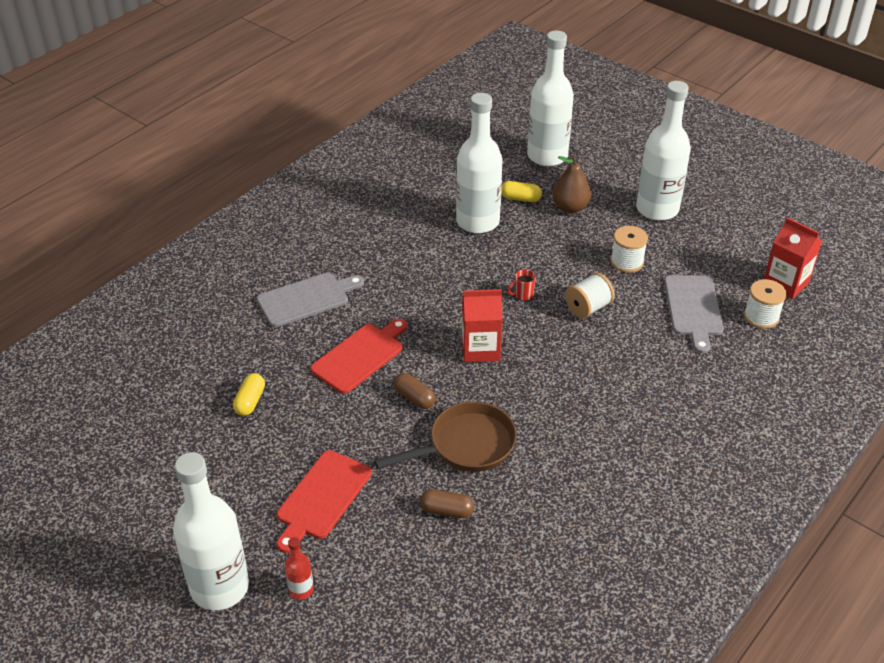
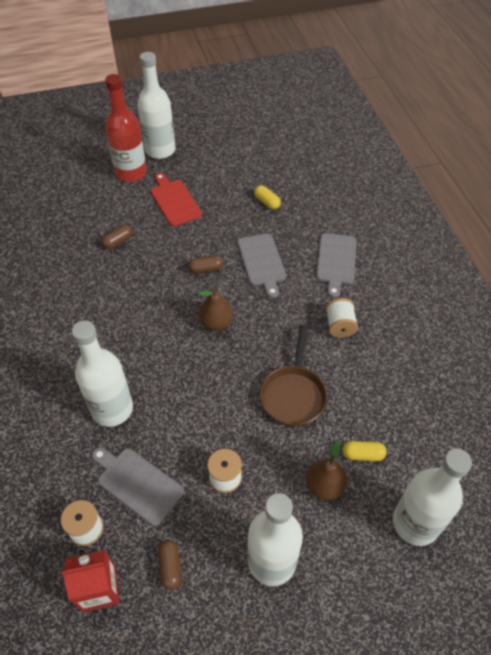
camera: 125 degrees right, 10 degrees up
(301, 590) = (131, 173): red bottle -> red bottle, size x2.37
(360, 356) = (262, 262): red cutting board -> grey cutting board
(465, 445) = (150, 272): brown pan -> brown pan (293, 394)
(477, 221) = (352, 403): white bottle -> white bottle (112, 409)
(480, 349) = (216, 323): red carton -> brown pear
(520, 198) = (362, 454): yellow capsule -> yellow capsule turned 45 degrees clockwise
(523, 295) = (245, 379): red mug -> none
(588, 308) = (199, 411): white spool -> white spool (339, 326)
(725, 255) = (170, 567): none -> brown capsule

